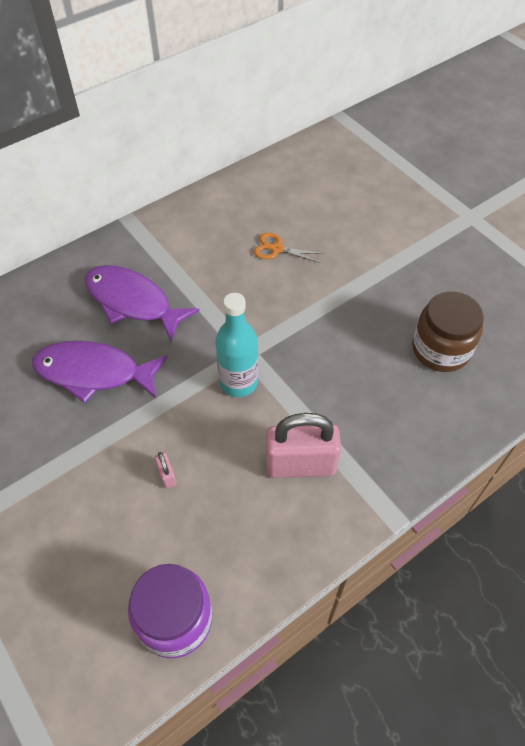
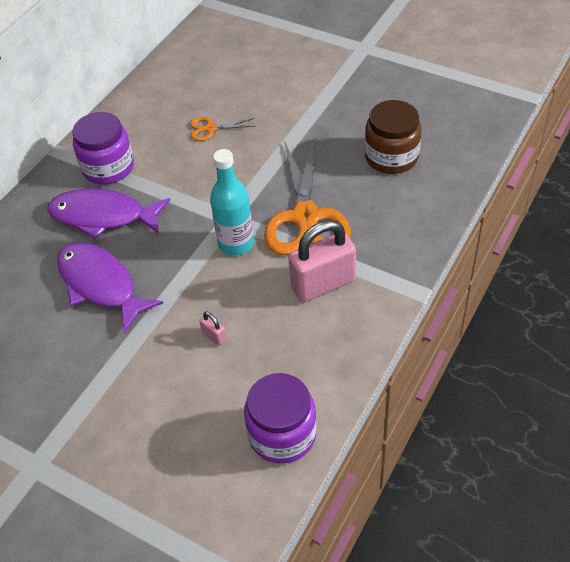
camera: 20 degrees left, 5 degrees down
(93, 372) = (101, 284): purple fish -> purple fish turned 60 degrees clockwise
(163, 253) = (108, 168): none -> purple jar
(320, 381) = (305, 217): none -> orange scissors

